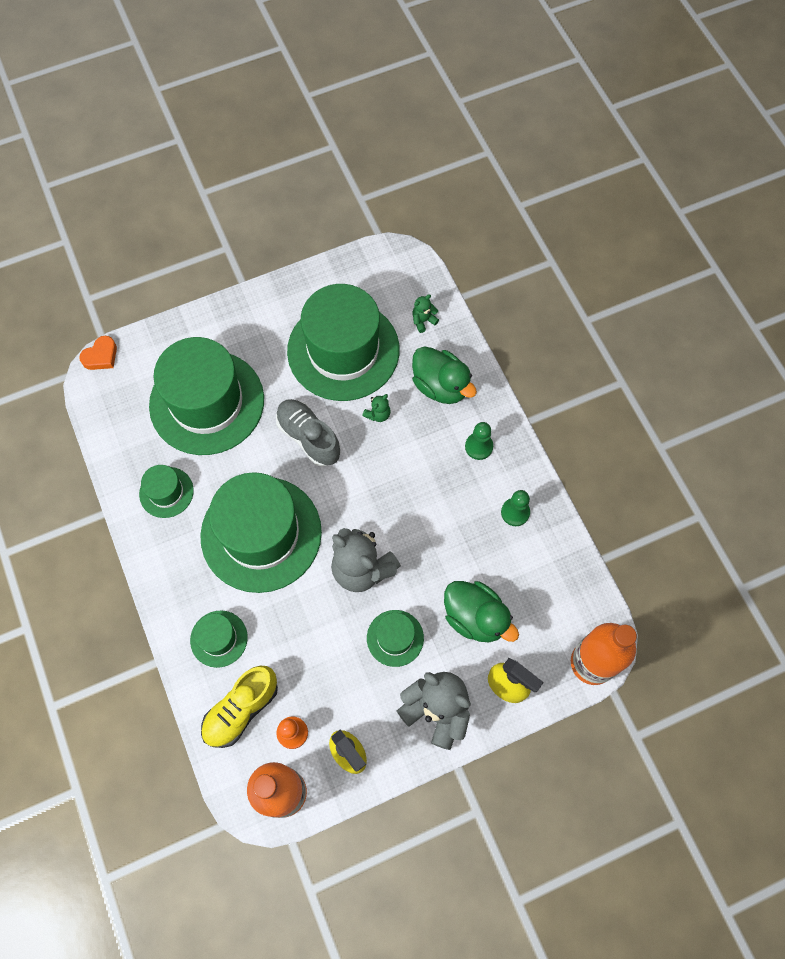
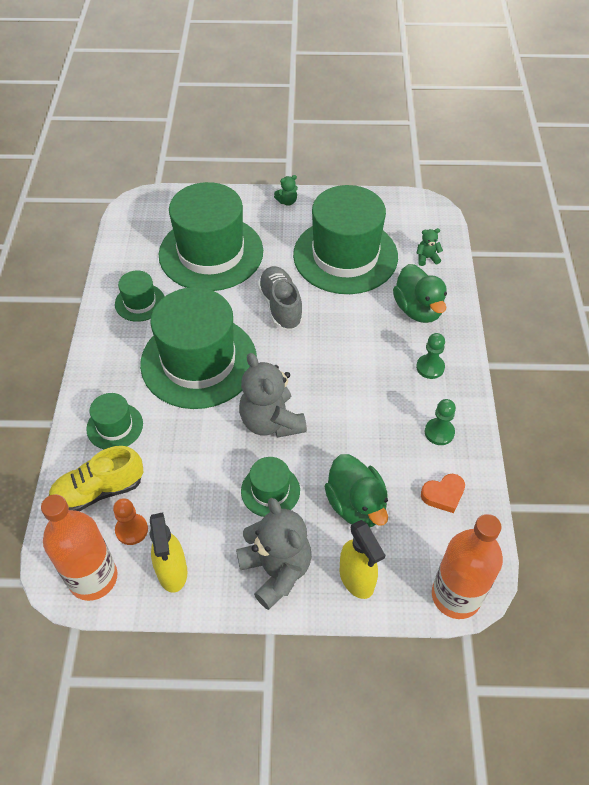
camera: 25 degrees right, 15 degrees down
(101, 356) = (148, 195): orange heart -> orange heart (443, 495)
(378, 414) = (350, 311): green teddy bear -> green teddy bear (287, 201)

